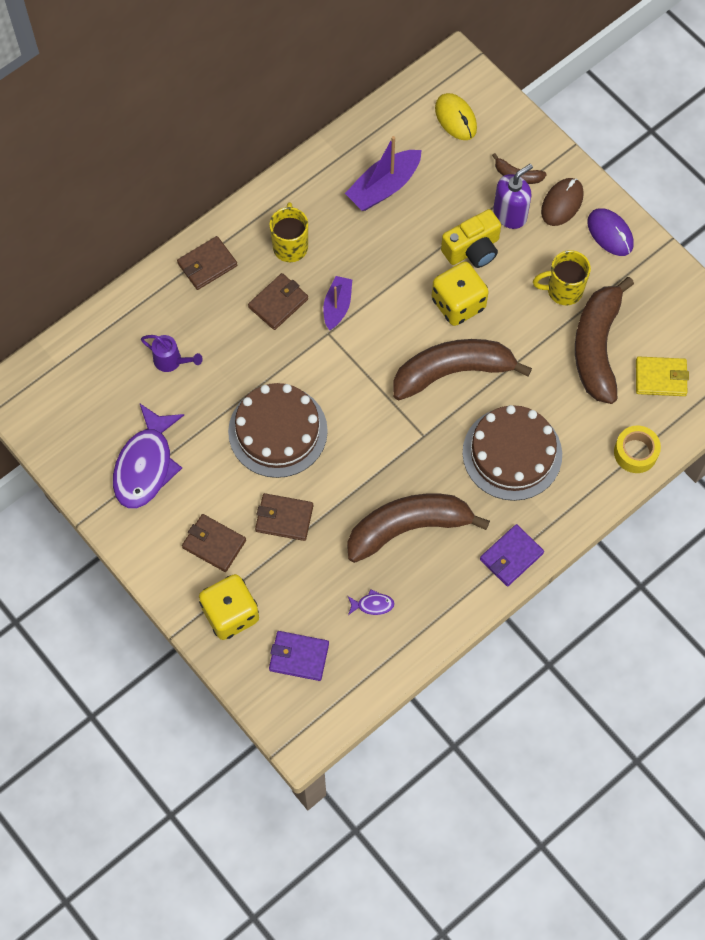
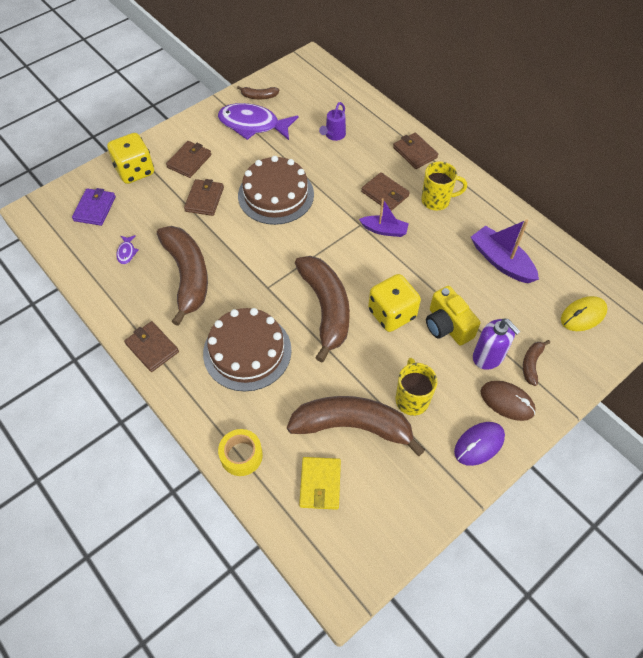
camera: 90 degrees right, 10 degrees down
(87, 460) = (259, 96): none -> brown banana
(511, 556) = (152, 348): purple wallet -> brown wallet

